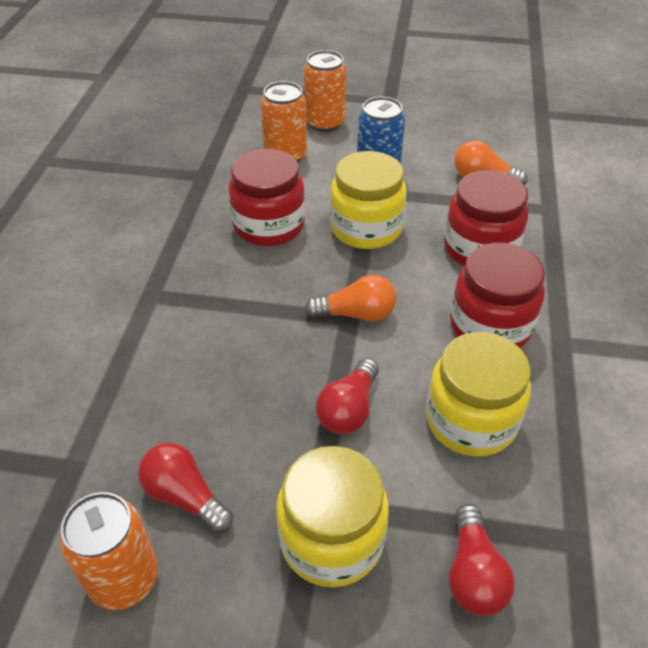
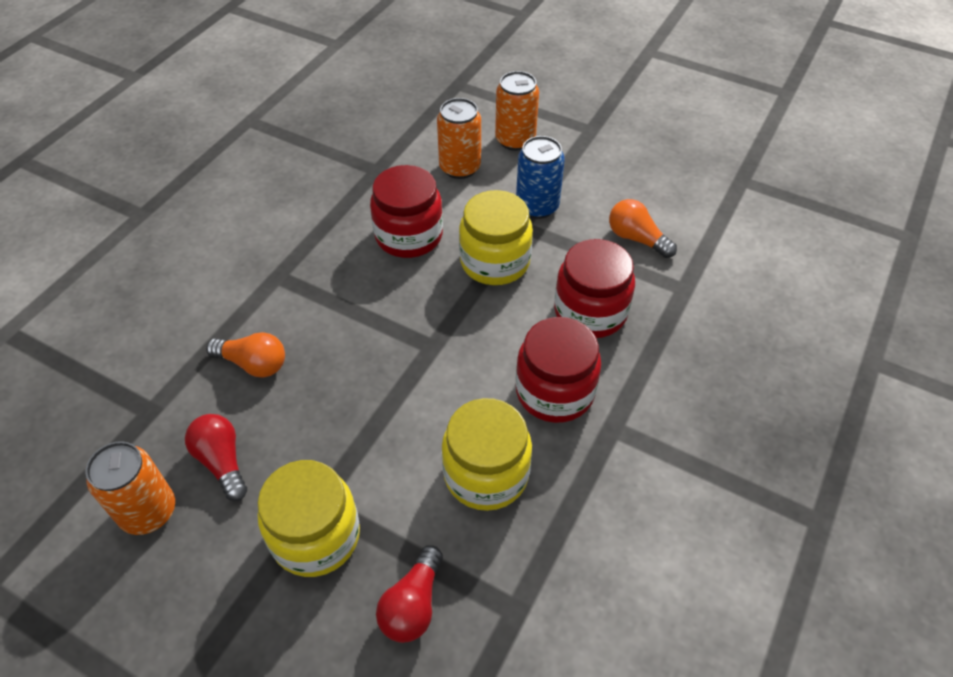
camera: 20 degrees right, 5 degrees up
(348, 409) = (387, 430): red light bulb -> none
(356, 314) = (440, 344): orange light bulb -> orange light bulb (253, 364)

